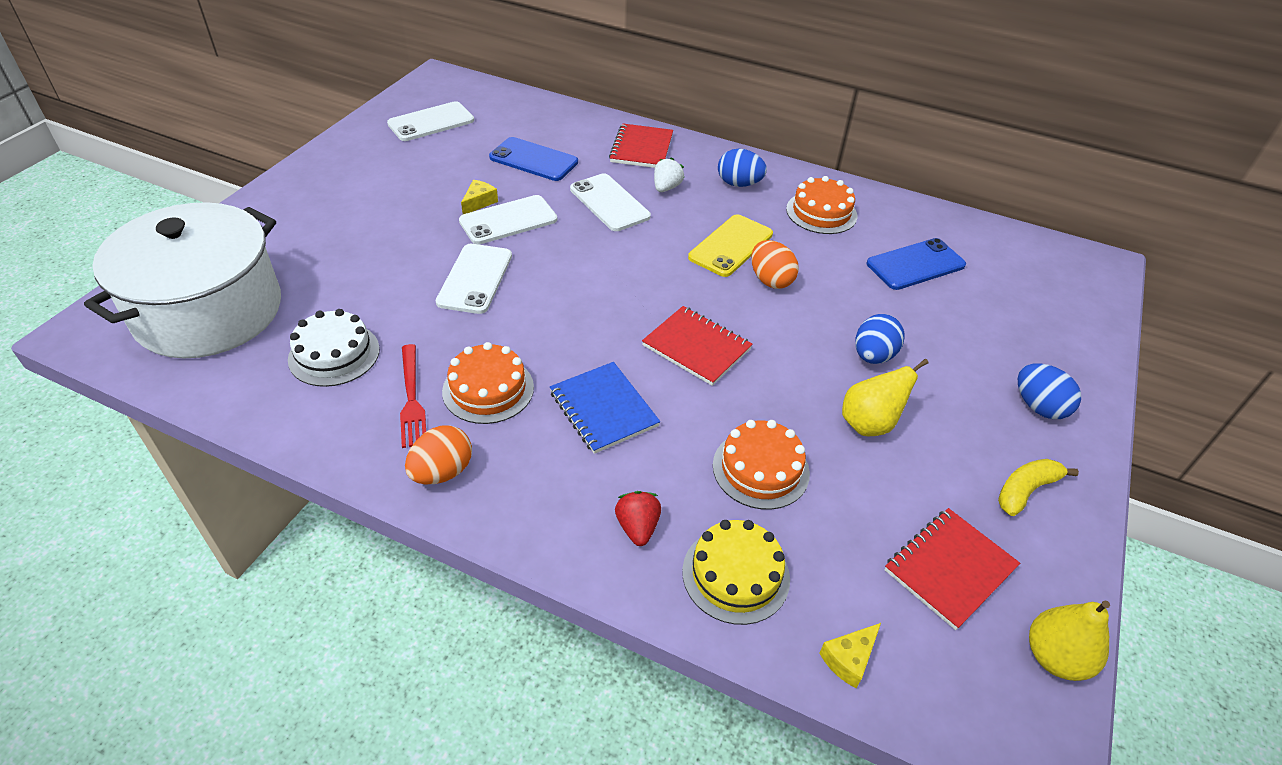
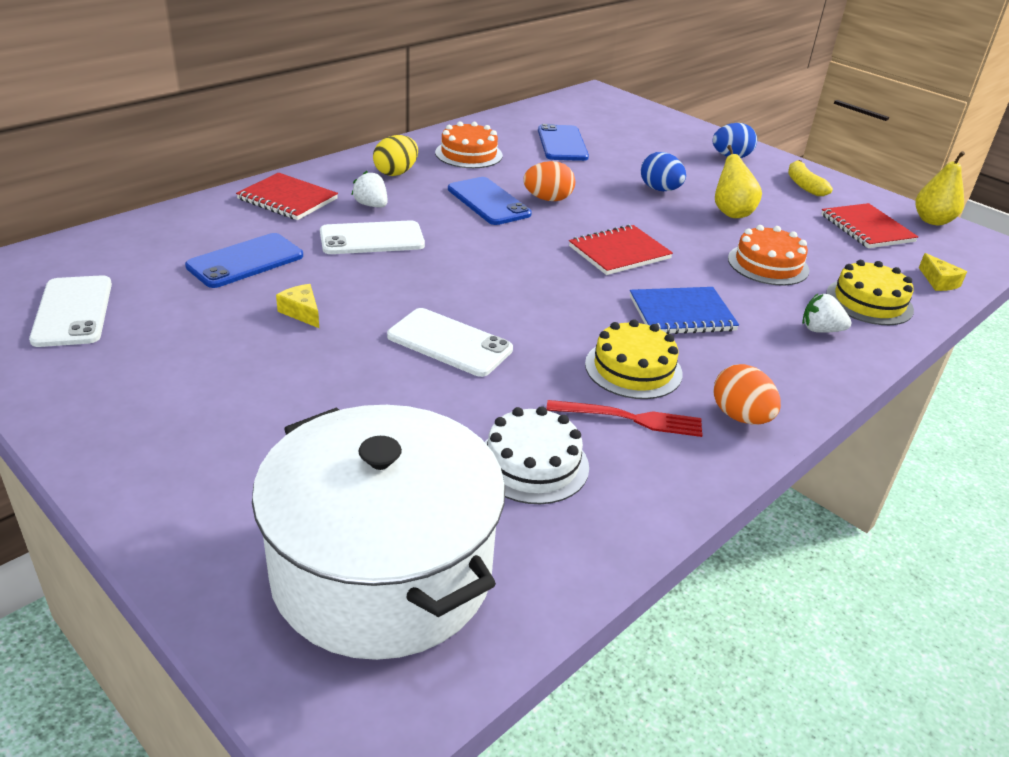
camera: 70 degrees left, 10 degrees down
(488, 389) = (633, 369): orange cake -> yellow cake
(508, 220) = (355, 301): white phone -> none
(637, 527) = (820, 330): red strawberry -> white strawberry
(731, 246) = (488, 202): yellow phone -> blue phone
(739, 184) = (396, 173): blue egg -> yellow egg

